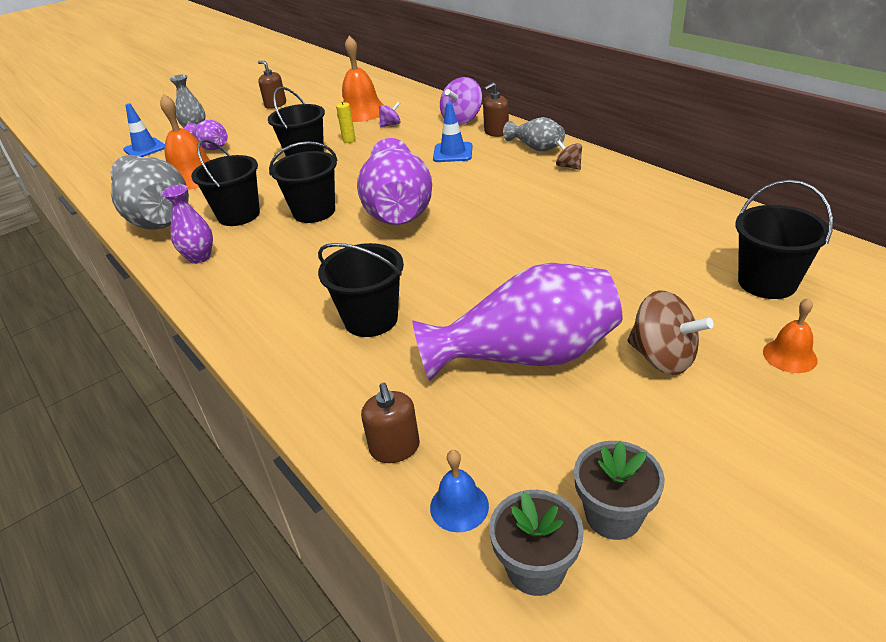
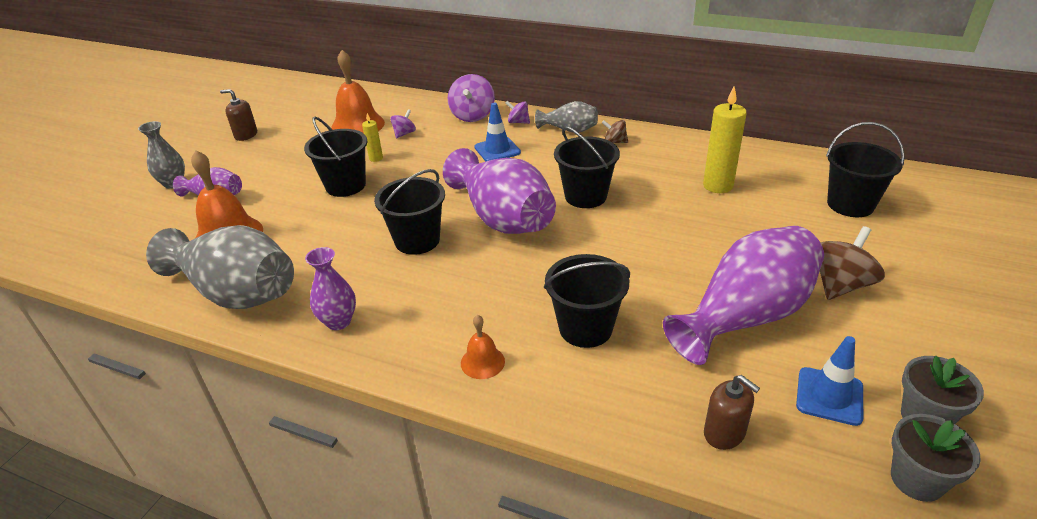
camera: 30 degrees left, 0 degrees up
(145, 149) = (125, 218): blue traffic cone -> blue traffic cone (829, 396)
(239, 215) = (335, 265): black bucket -> black bucket (585, 196)
(459, 506) = (820, 458): blue bell -> none
(496, 132) = (518, 122): brown soap dispenser -> purple spinning top
(631, 229) = (718, 186): none -> yellow candle
(662, 358) = (840, 285): brown spinning top -> brown spinning top turned 60 degrees counterclockwise
(789, 356) = (915, 256): orange bell -> orange bell (482, 362)

